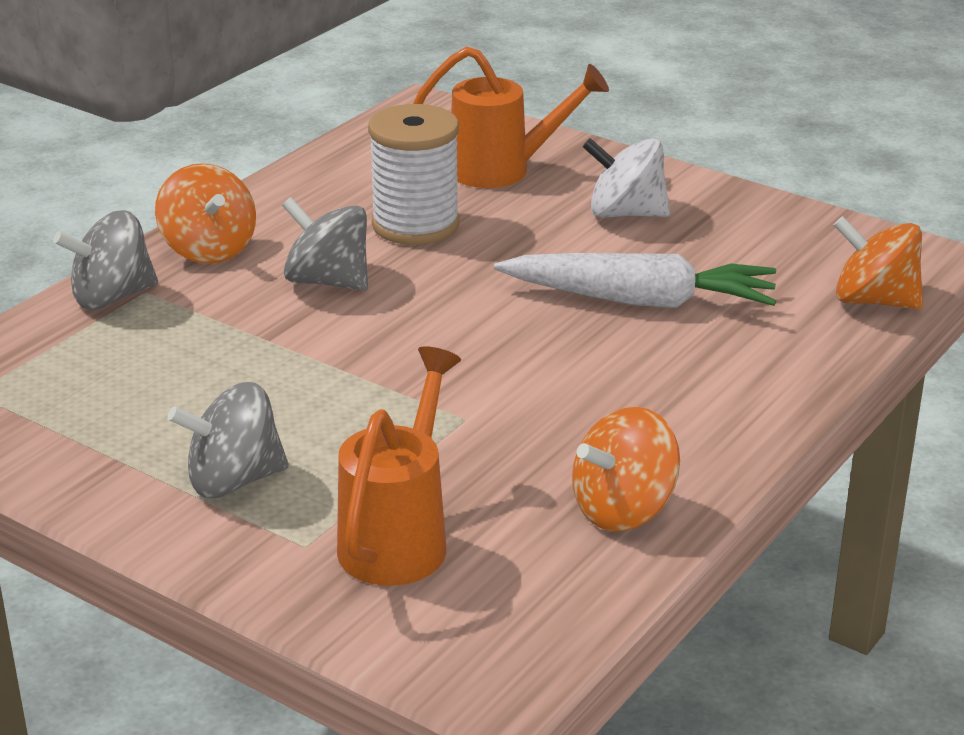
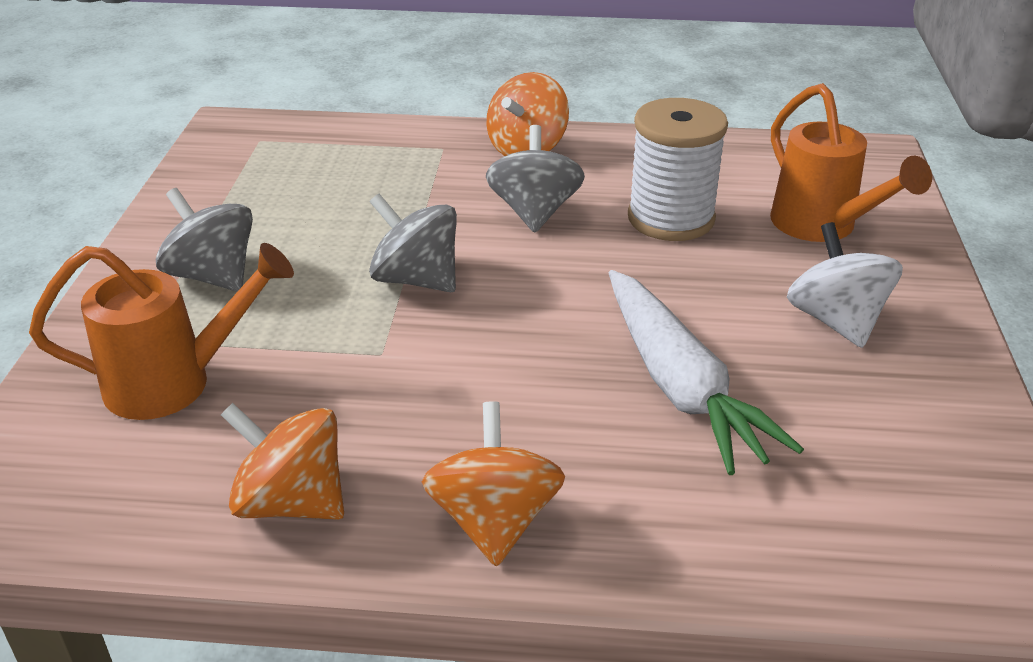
camera: 60 degrees right, 5 degrees up
(112, 297) = (422, 139): grey spinning top -> grey spinning top (416, 279)
(874, 301) = (872, 566): orange spinning top -> orange spinning top (494, 521)

